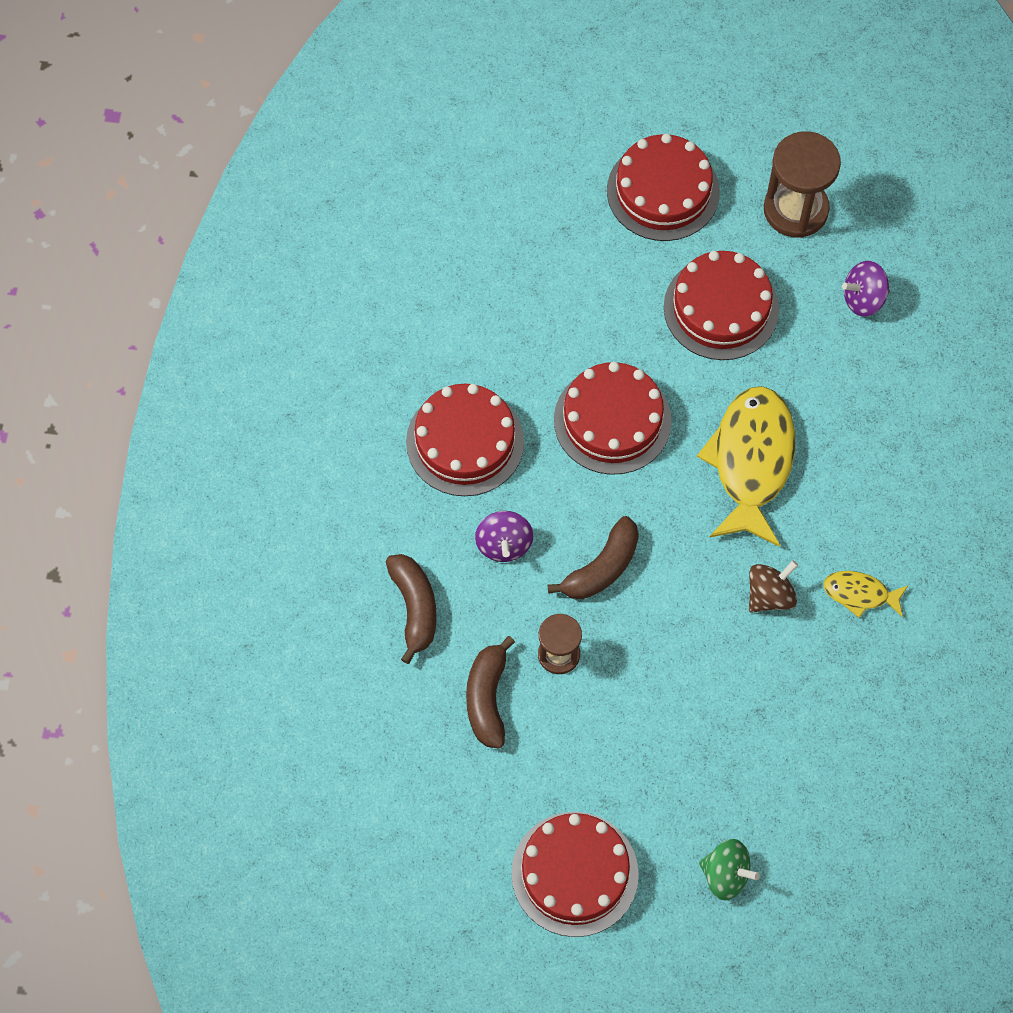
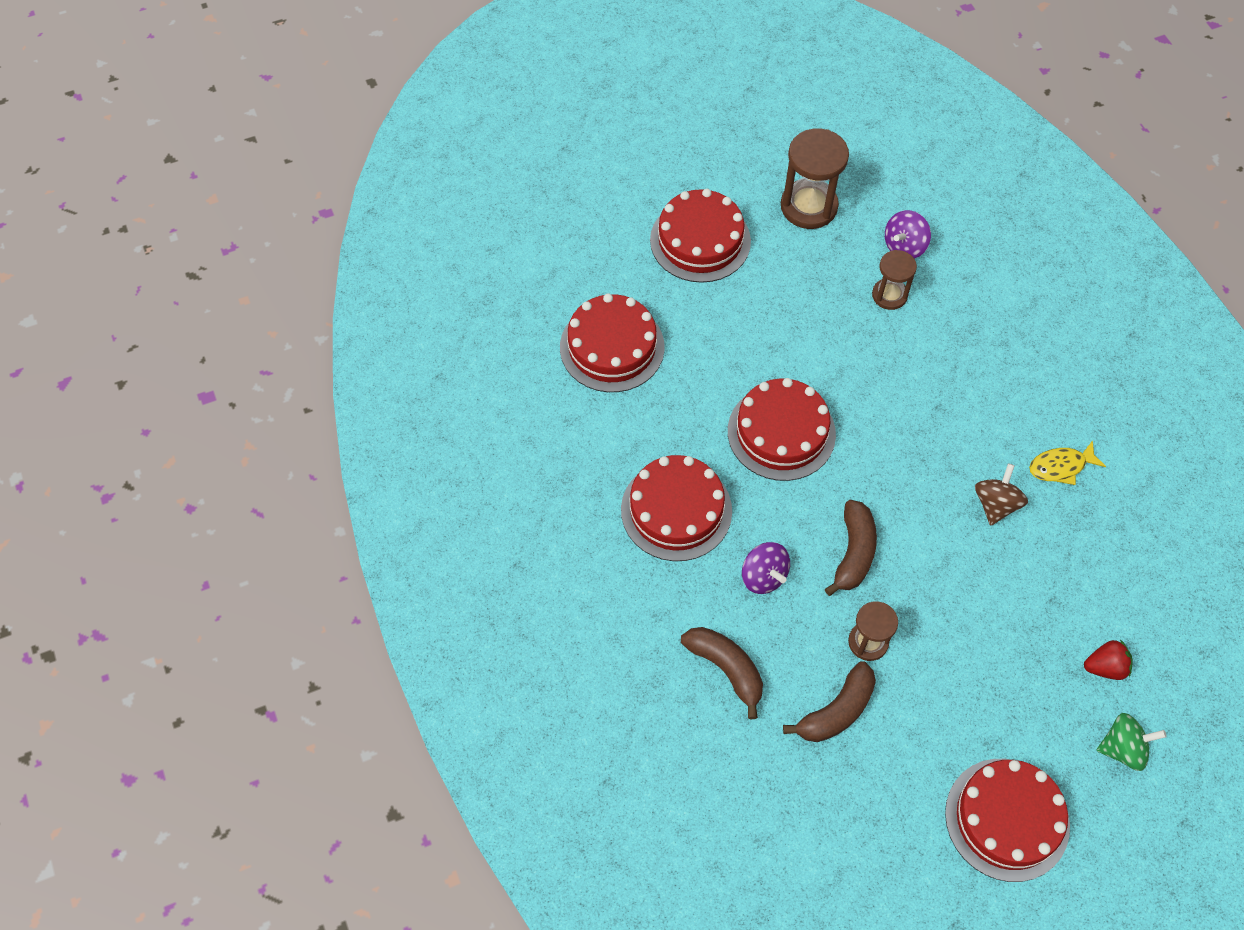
camera: 30 degrees left, 5 degrees down
(487, 698) = (836, 711): brown banana -> brown banana turned 105 degrees counterclockwise
(721, 308) = (804, 305): red cake -> red cake (612, 347)
(751, 462) = (909, 409): yellow fish -> none
(763, 797) = (1105, 667): none -> red strawberry
(813, 341) = (889, 295): none -> brown hourglass

